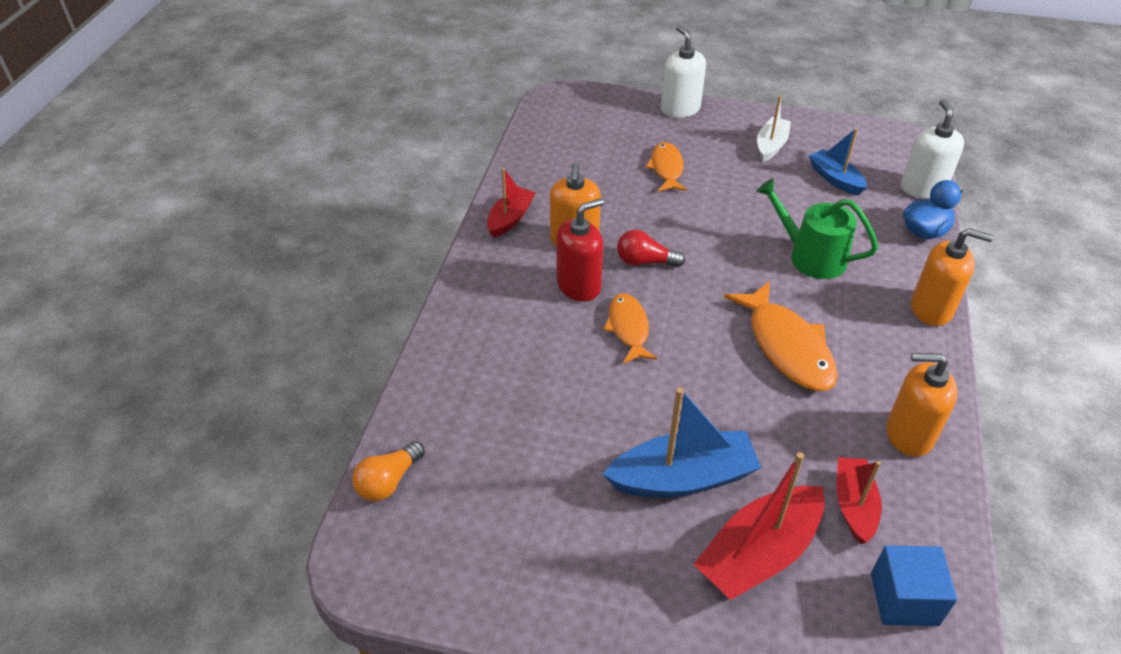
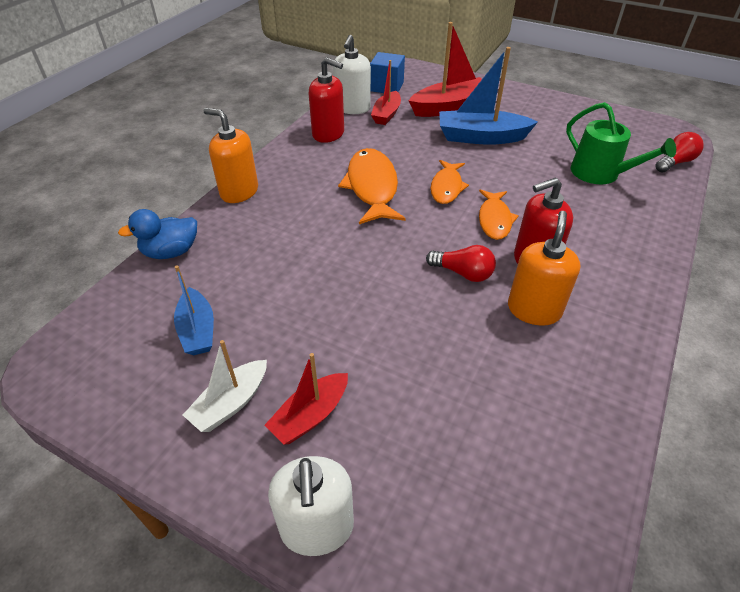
camera: 165 degrees left, 0 degrees up
(388, 481) = (675, 162): orange light bulb -> red light bulb
(510, 219) = (611, 354): red boat -> red boat (310, 415)
(666, 168) = (394, 393): orange fish -> orange fish (446, 187)
(810, 256) = (300, 248): green watering can -> green watering can (600, 173)
(908, 434) = (328, 134): orange soap dispenser -> red soap dispenser
(922, 188) = (117, 297): white soap dispenser -> white soap dispenser (352, 108)

